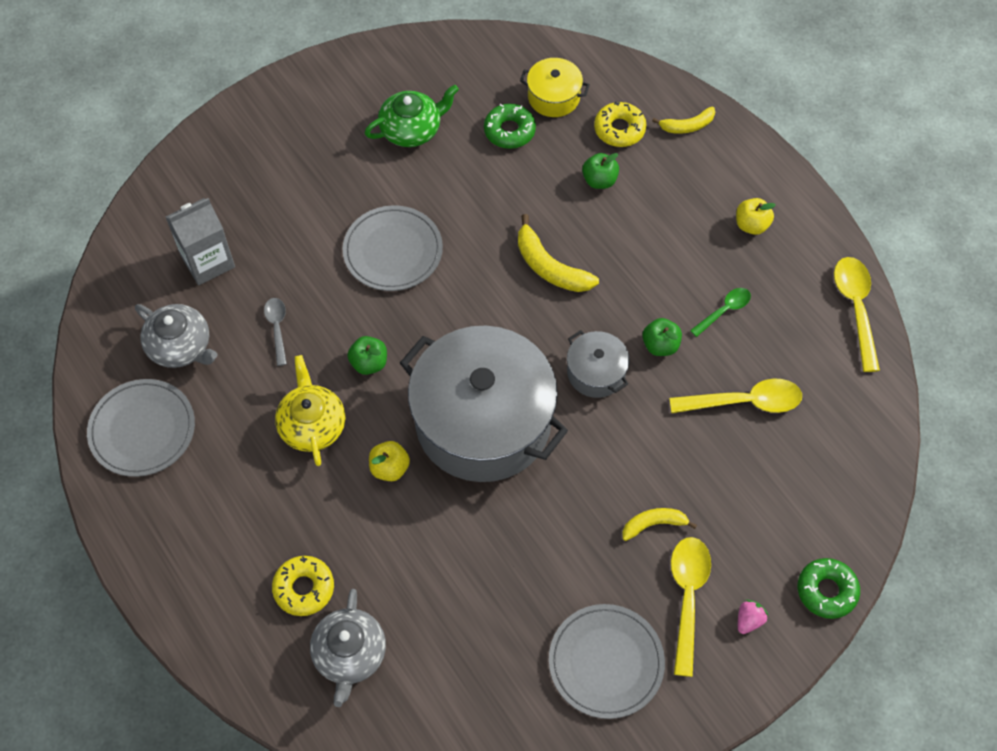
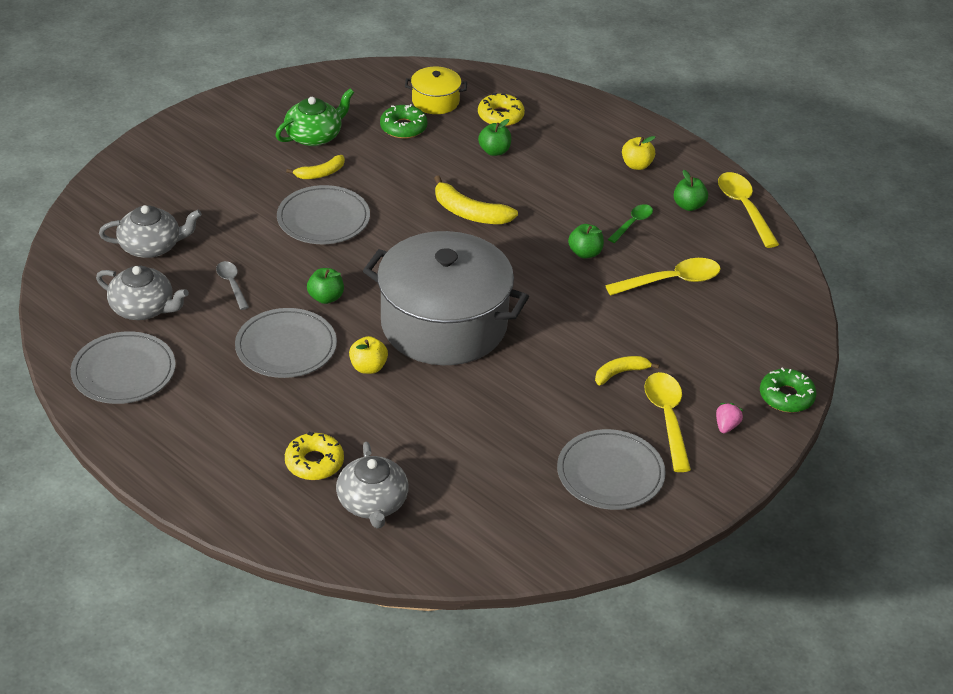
camera: 15 degrees left, 20 degrees down
(208, 261) = (151, 246): grey carton -> grey teapot
(312, 425) = (286, 347): yellow teapot -> grey plate
(596, 372) = (534, 278): grey pot -> none
(687, 126) = (559, 107): yellow banana -> yellow banana (320, 173)
(794, 294) = (689, 206): none -> green apple

